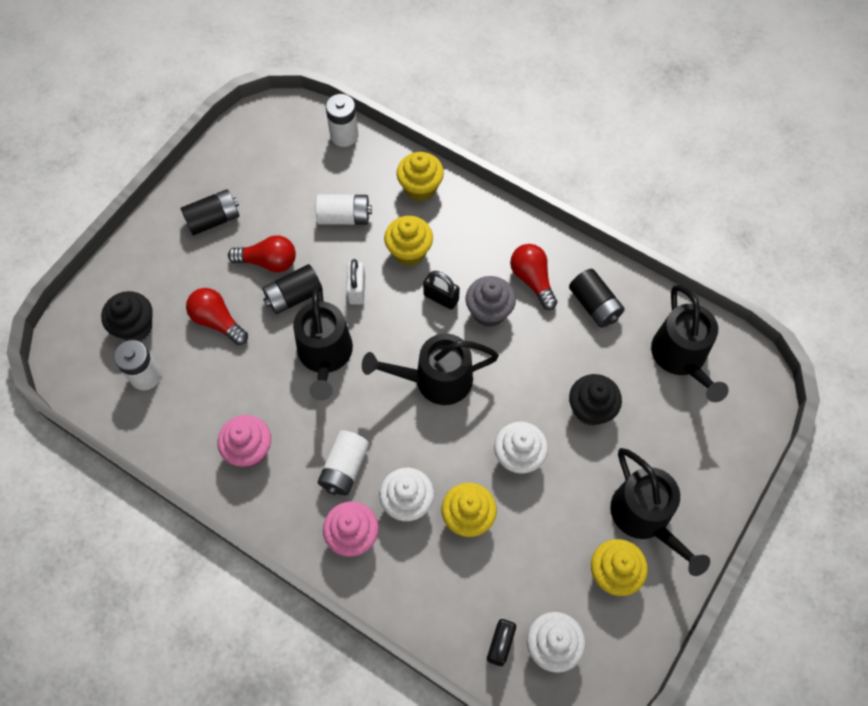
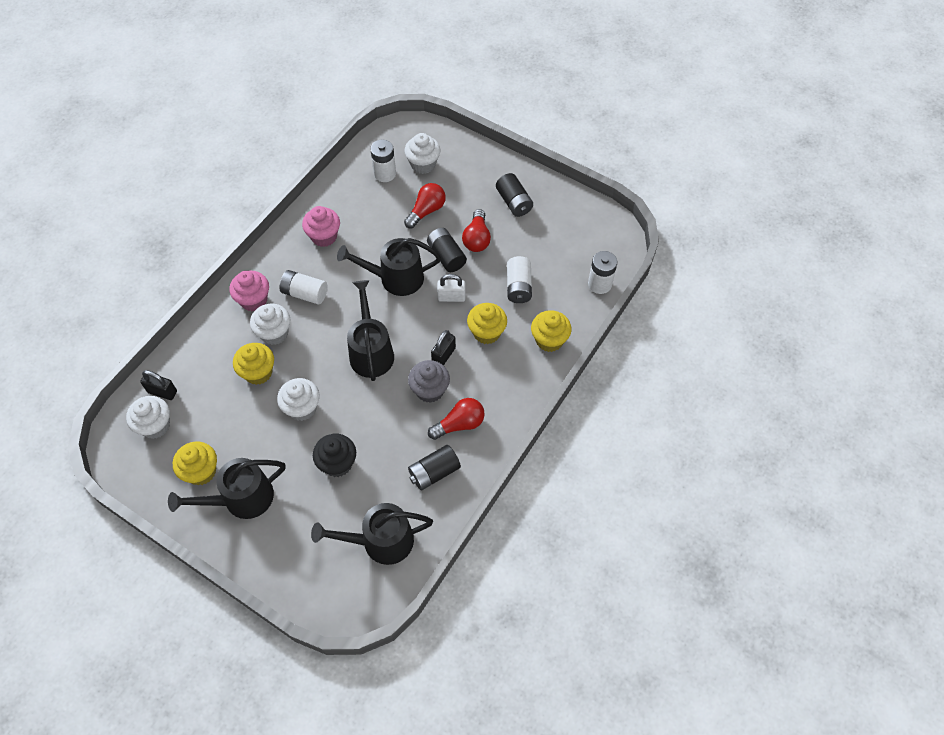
camera: 90 degrees right, 5 degrees down
(135, 327) = (423, 164): black cupcake -> white cupcake

